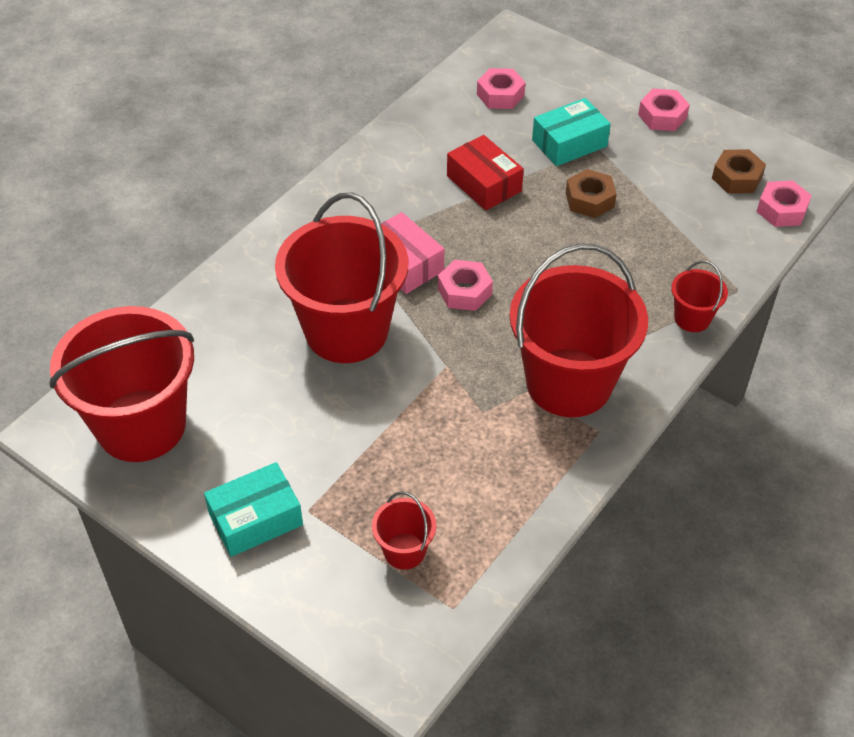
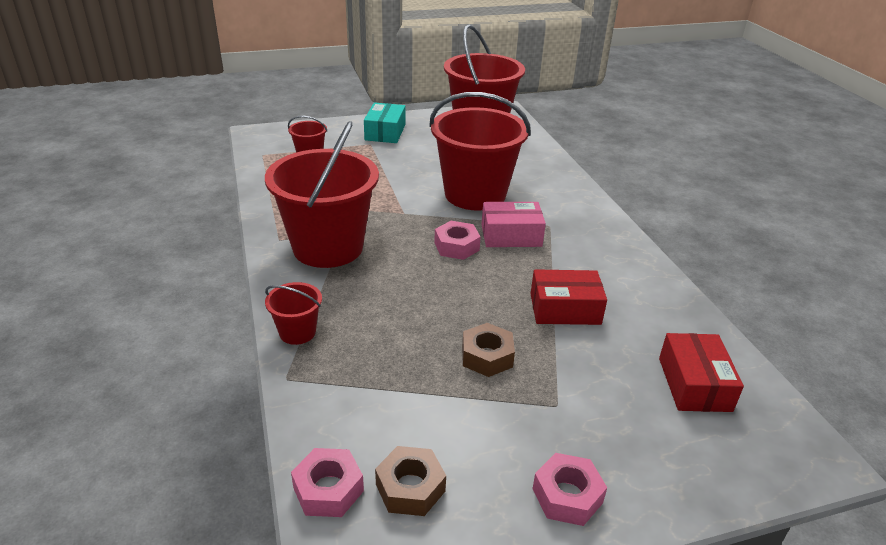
camera: 125 degrees right, 15 degrees down
(500, 95) = (694, 384): pink nut -> red box
(569, 143) = (578, 389): turquoise box -> none

